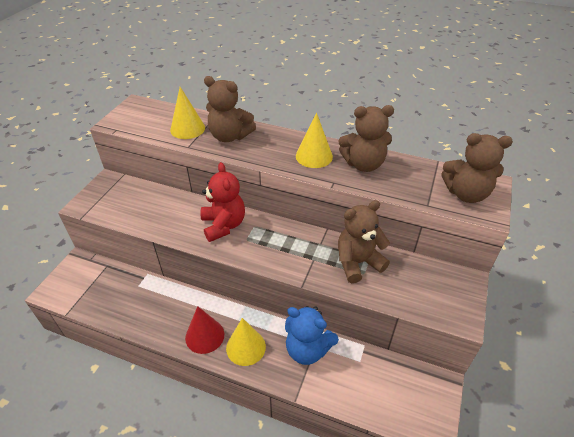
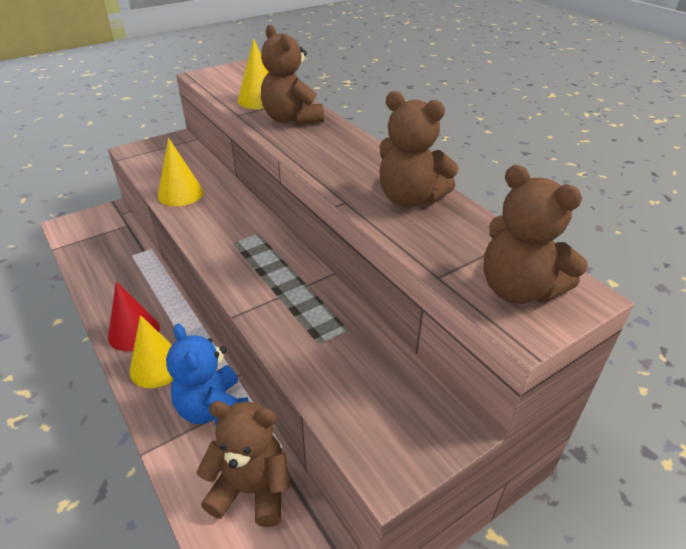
camera: 35 degrees right, 5 degrees down
(223, 225) = (227, 219): red teddy bear -> none
(314, 156) = (358, 168): yellow cone -> yellow cone (180, 194)
(358, 262) = (326, 326): brown teddy bear -> brown teddy bear (251, 489)

